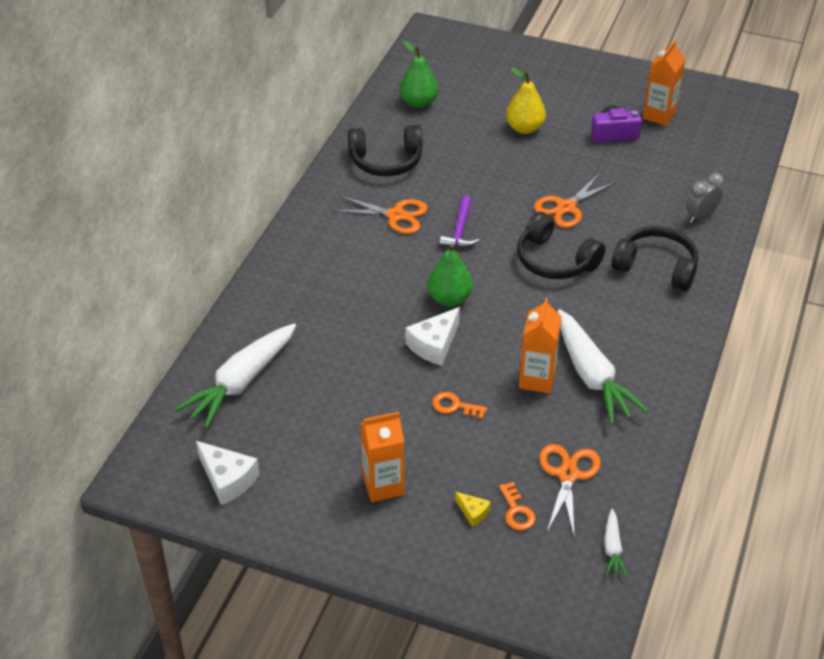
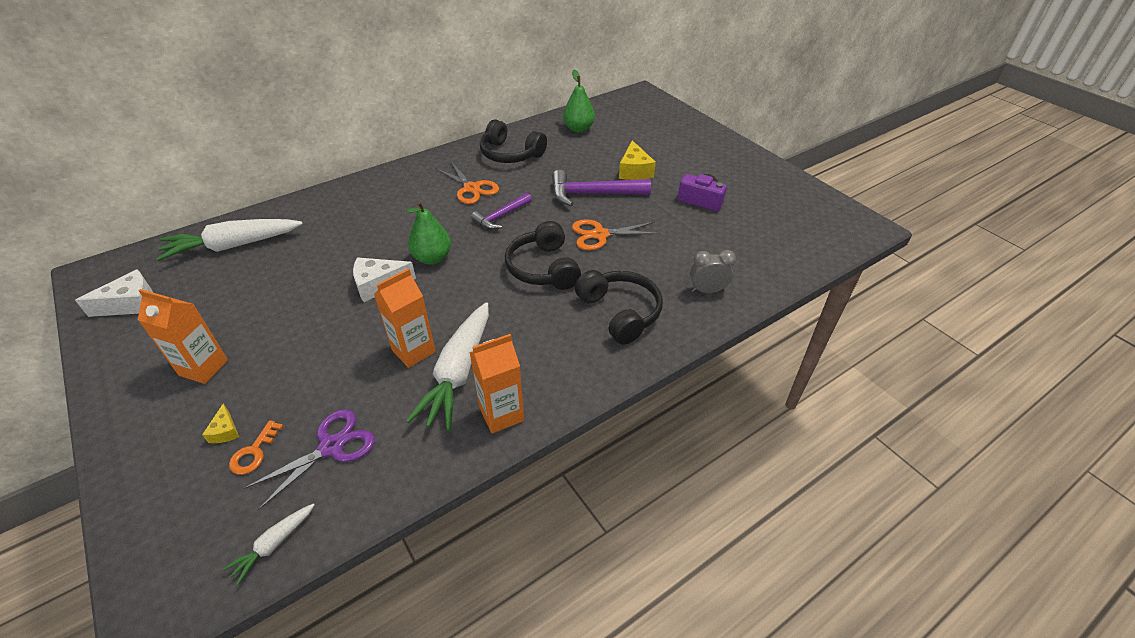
camera: 35 degrees right, 0 degrees up
(227, 479) = (131, 304): white cheese -> white cheese turned 105 degrees counterclockwise
(454, 406) = (330, 337): orange key -> none
(515, 170) = (593, 194): none -> purple hammer
(524, 128) = (634, 171): yellow pear -> yellow cheese
(568, 475) = (331, 447): orange scissors -> purple scissors
(659, 115) = (755, 202): orange carton -> orange carton (501, 414)

